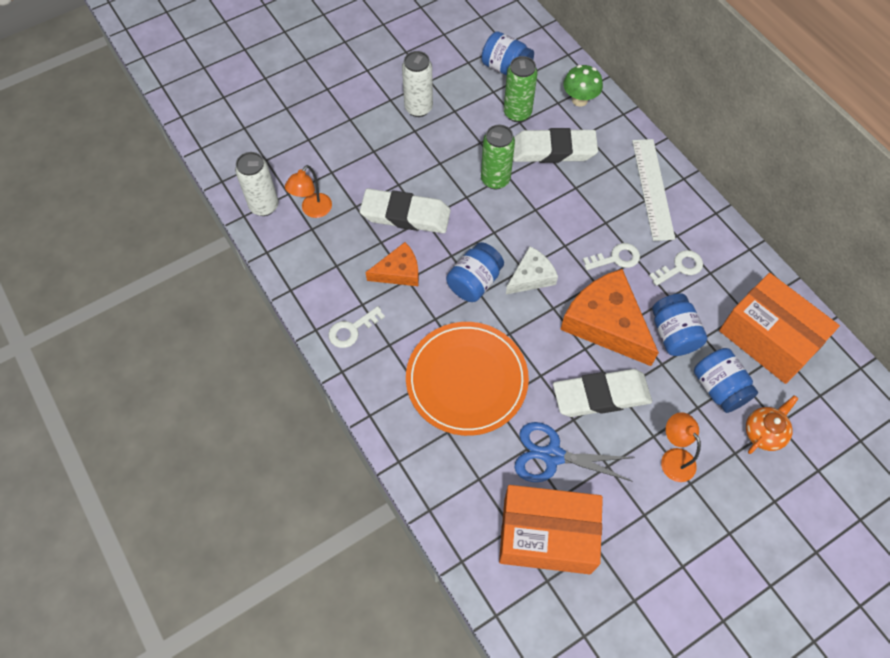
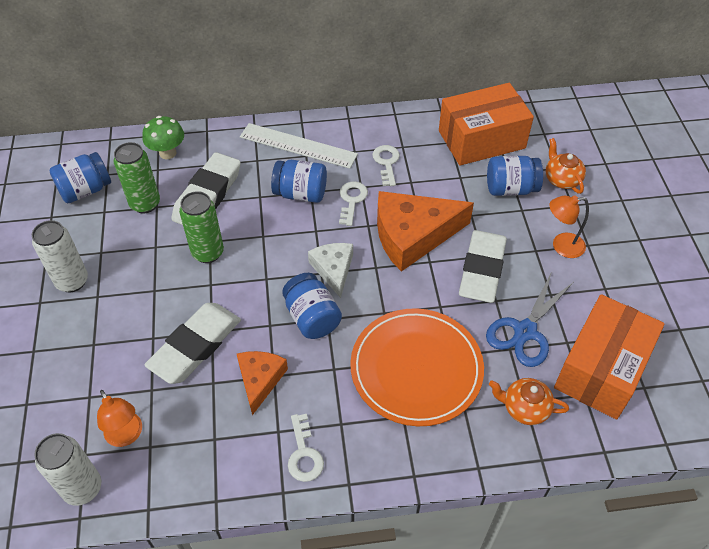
camera: 65 degrees left, 10 degrees down
(472, 480) = (524, 408): none -> orange teapot
(673, 334) = (447, 195): blue jar -> blue jar (300, 194)

